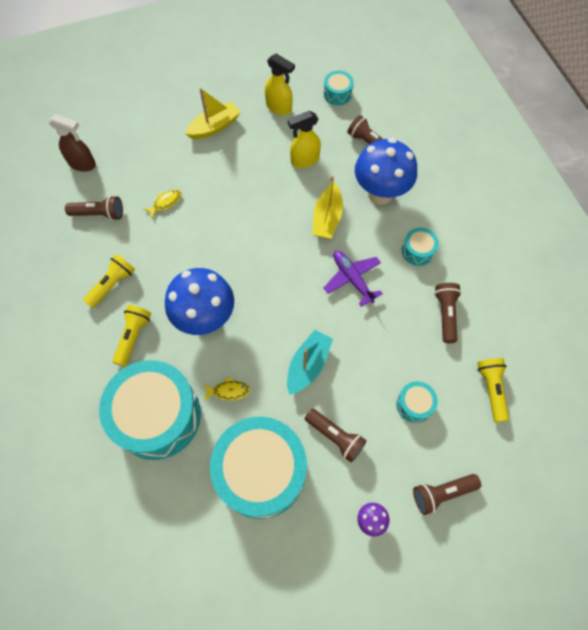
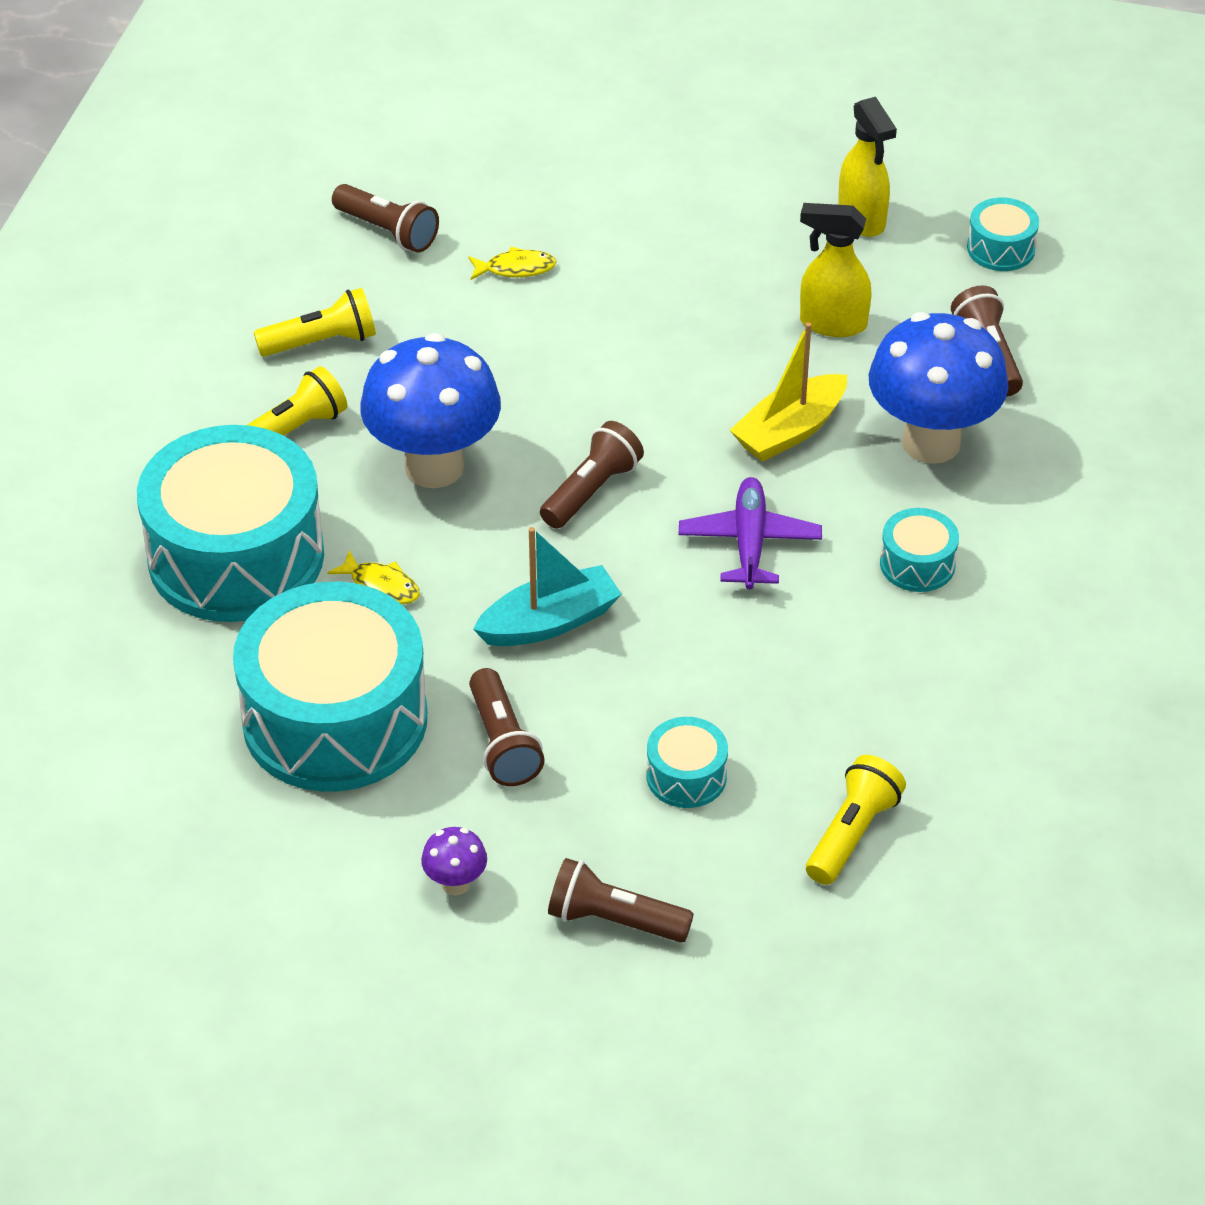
camera: 35 degrees right, 20 degrees down
(82, 164) = (423, 145): brown spray bottle -> none
(214, 127) = (709, 195): yellow boat -> none
(445, 314) = (875, 682): brown flashlight -> brown flashlight (591, 491)

